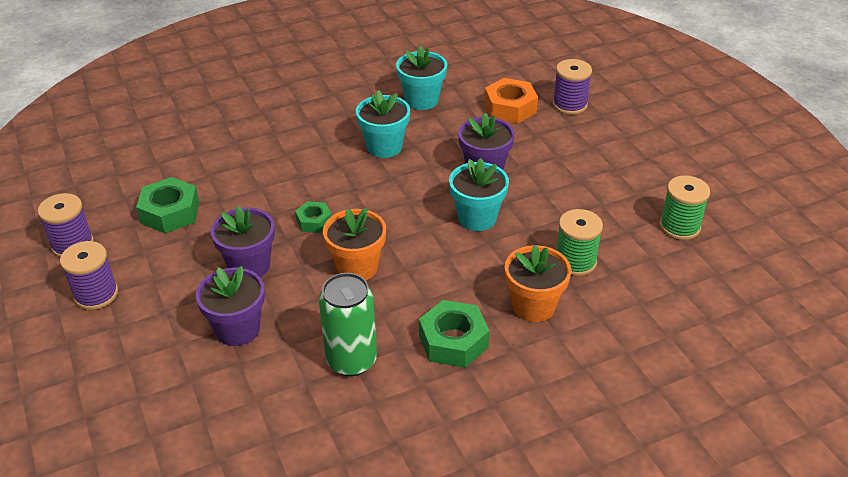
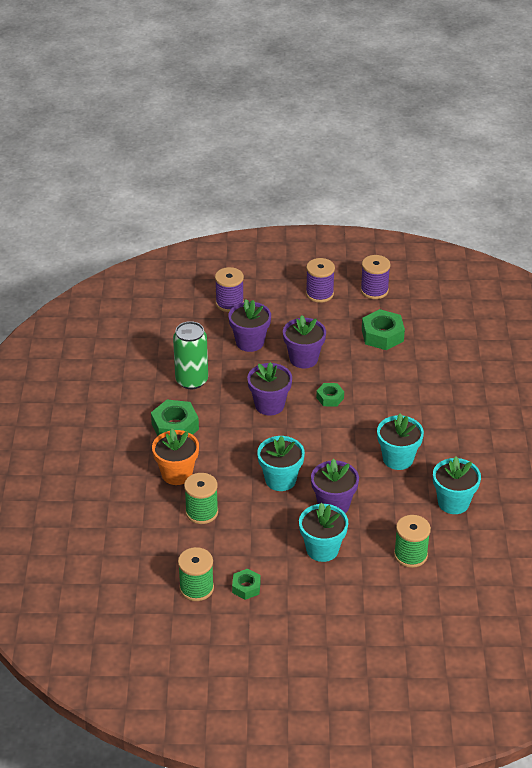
camera: 115 degrees right, 0 degrees up
(357, 267) = (269, 405): orange flower pot -> purple flower pot
(510, 108) = (410, 555): orange nut -> green spool
(550, 160) = (322, 549): none -> turquoise flower pot
(569, 105) = (393, 597): purple spool -> purple spool (229, 303)
(644, 193) = (246, 587): none -> green nut

